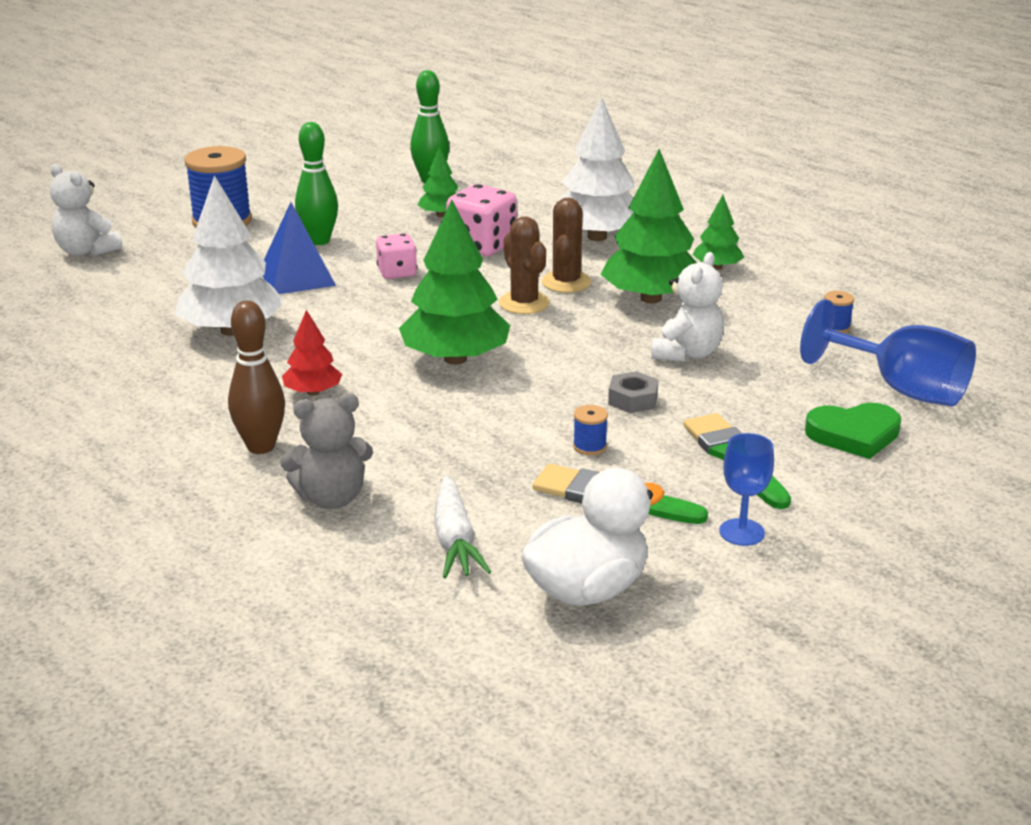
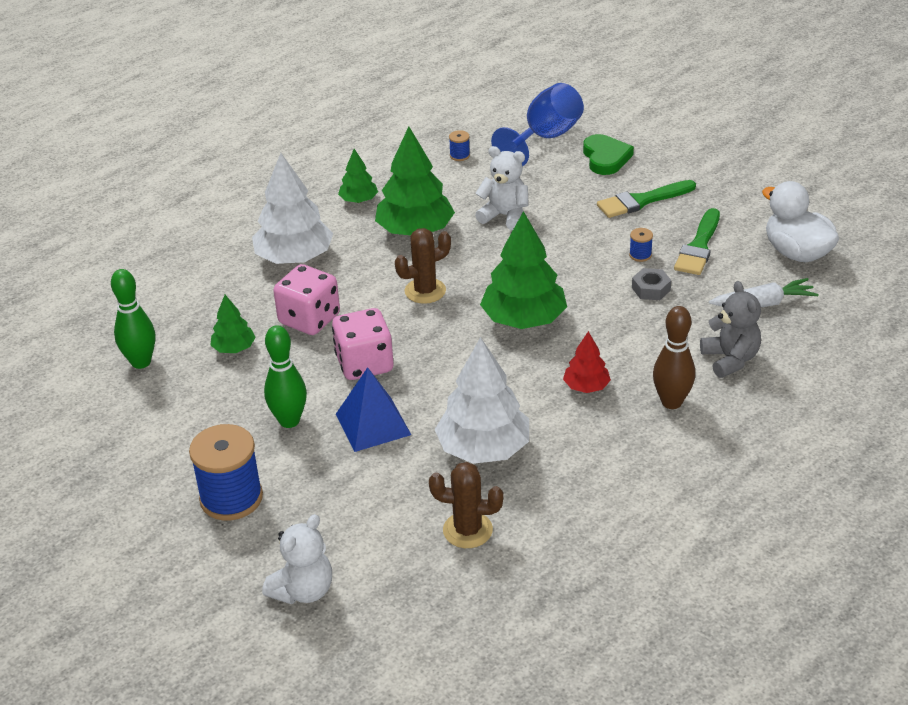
camera: 90 degrees left, 10 degrees up
(397, 273) = (364, 364): pink dice -> pink dice, size x1.61
(566, 282) = (385, 271): brown cactus -> brown cactus (467, 530)
(633, 399) = (574, 238): grey nut -> grey nut (651, 289)
(742, 532) = (723, 200): blue goblet -> none

